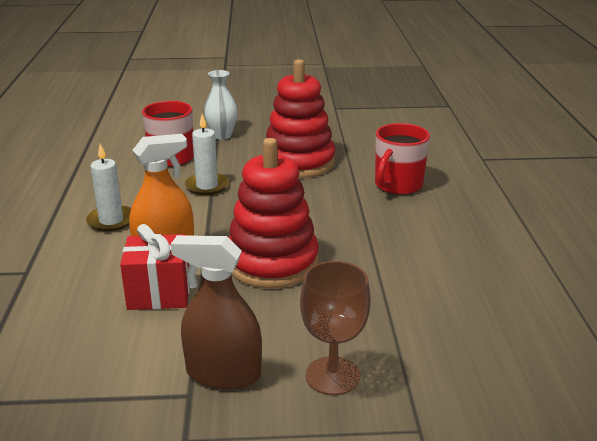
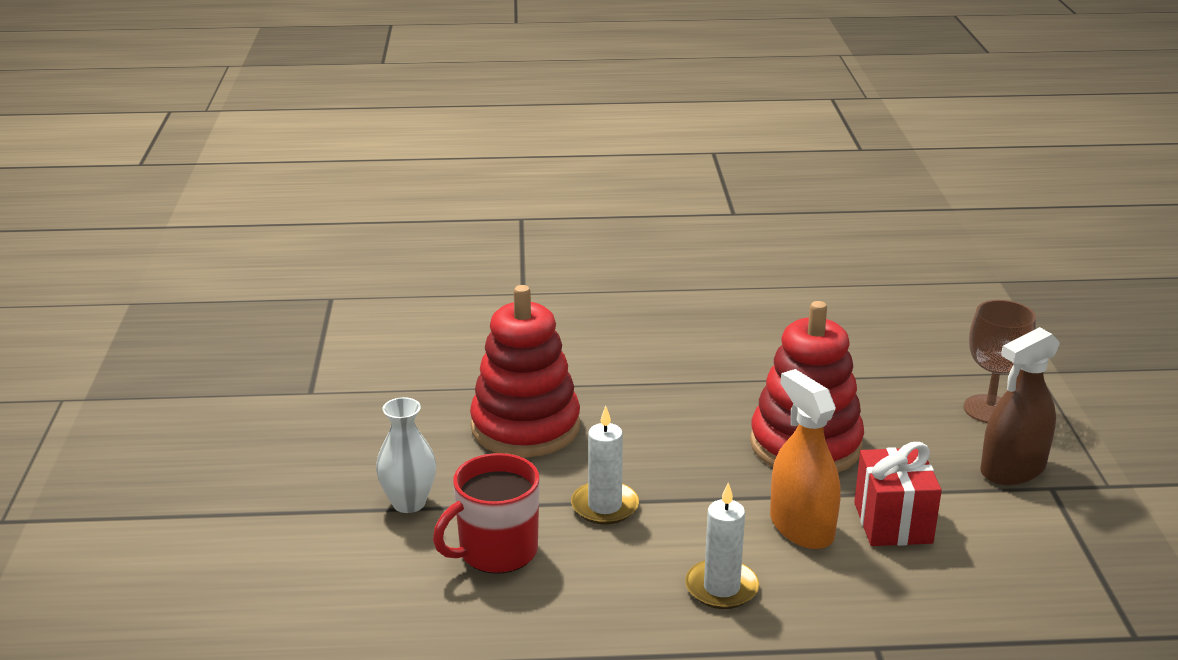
camera: 90 degrees left, 0 degrees up
(223, 373) = (1013, 469): brown spray bottle -> brown spray bottle turned 45 degrees clockwise
(397, 185) = (600, 354): red mug -> none

